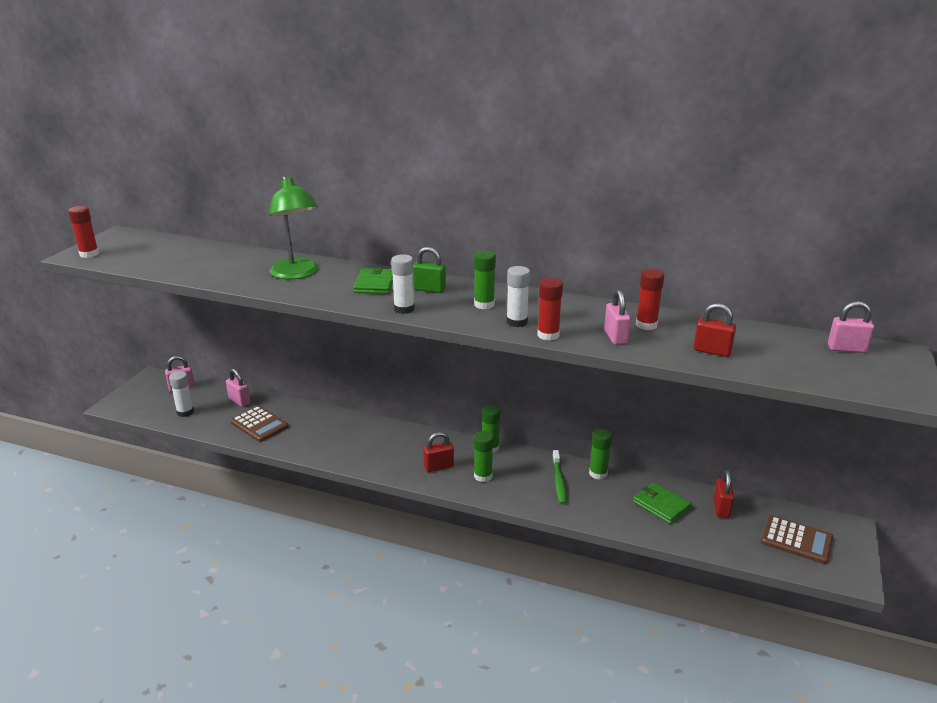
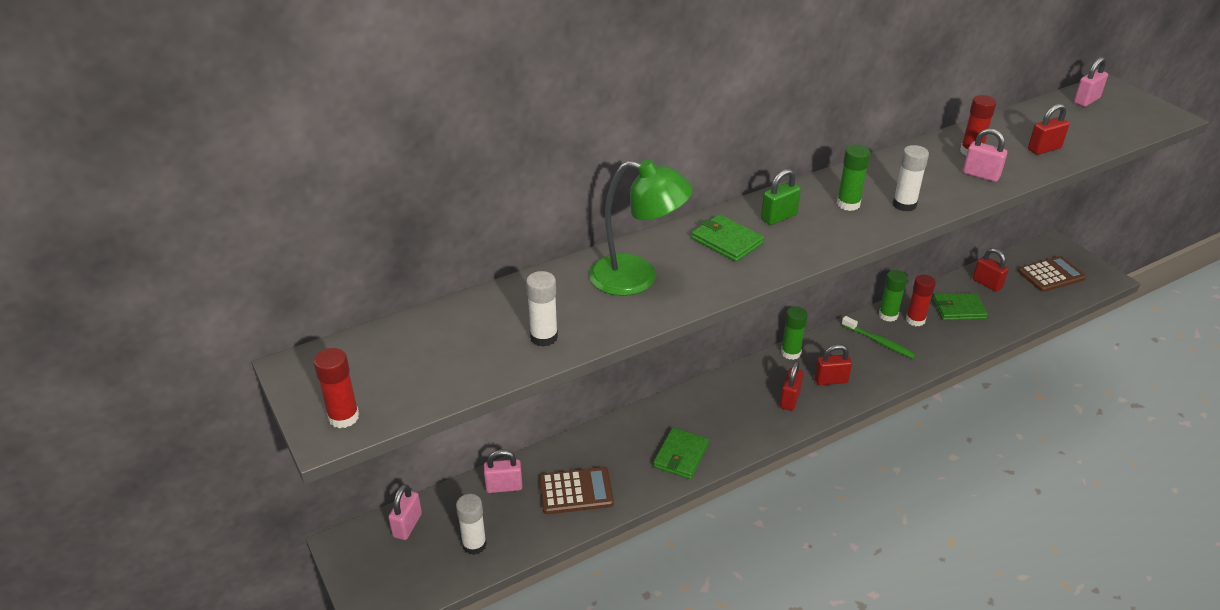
camera: 50 degrees left, 10 degrees up
(331, 447) = (680, 455): none -> green wallet
(404, 309) = (810, 249): white glue stick -> white glue stick (544, 337)
(483, 476) = (830, 380): green glue stick -> red padlock
(548, 335) = (947, 202): red glue stick -> red glue stick (915, 320)

